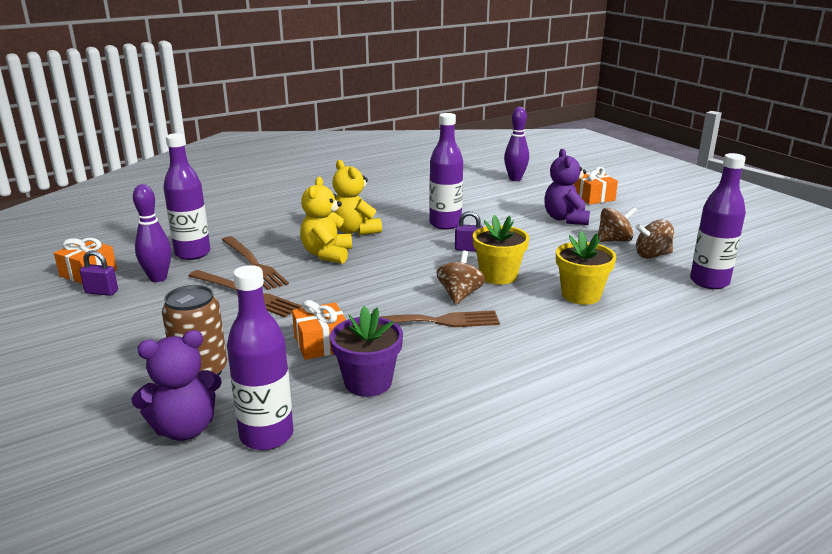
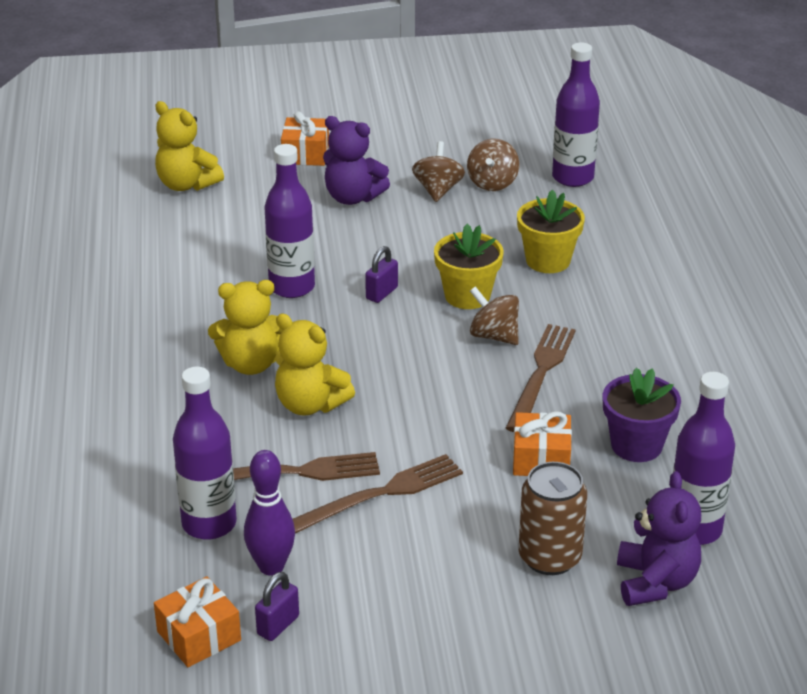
camera: 65 degrees left, 10 degrees up
(515, 179) = (186, 184): purple bowling pin -> yellow teddy bear

